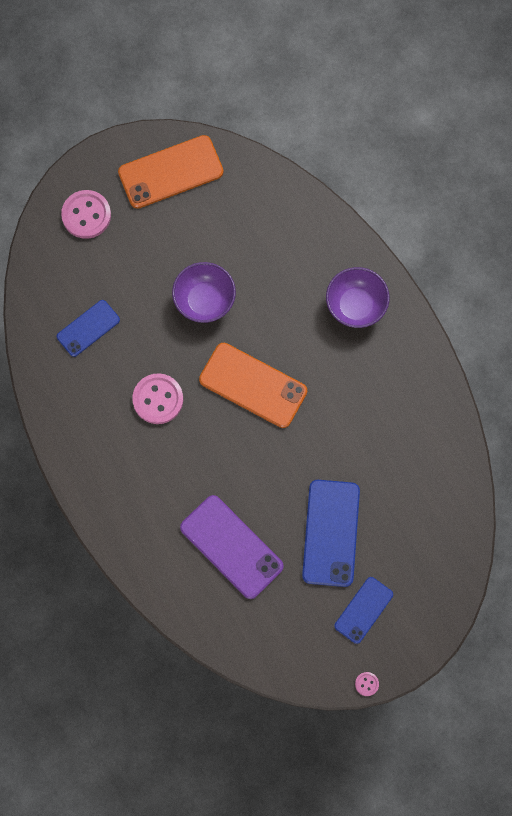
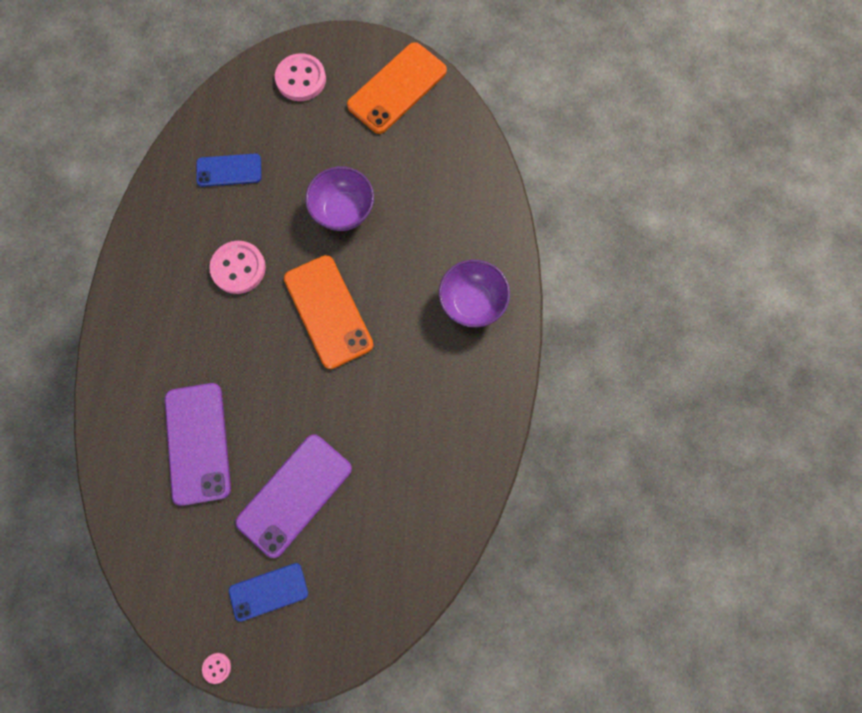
camera: 35 degrees right, 0 degrees up
(170, 172) = (397, 88): orange phone -> orange phone turned 60 degrees counterclockwise
(331, 533) = (294, 495): blue phone -> purple phone

